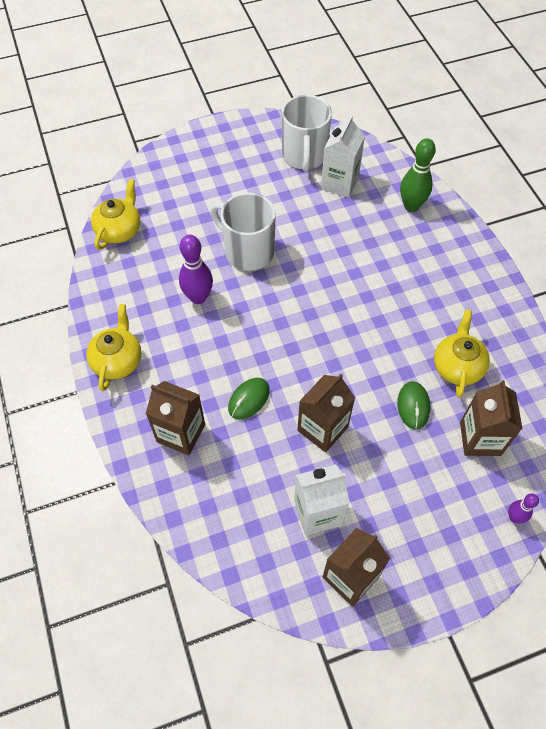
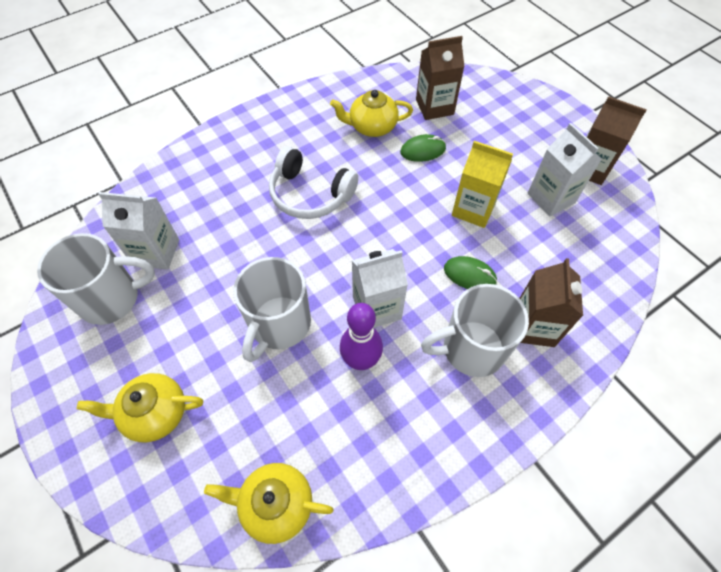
camera: 105 degrees left, 0 degrees up
(117, 361) = (478, 425): yellow teapot -> yellow teapot (155, 413)
(179, 376) = (471, 349): none -> white mug
(240, 319) = (377, 308): none -> white carton
(322, 429) = (473, 209): brown carton -> yellow carton
(375, 294) = (310, 194): none -> white headphones
(411, 206) = (185, 182): green bowling pin -> none
(514, 517) = (490, 84): purple bowling pin -> none

